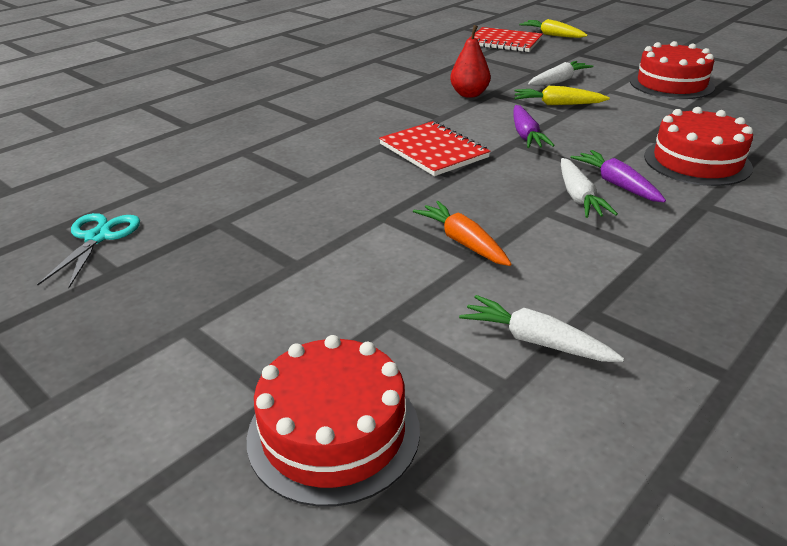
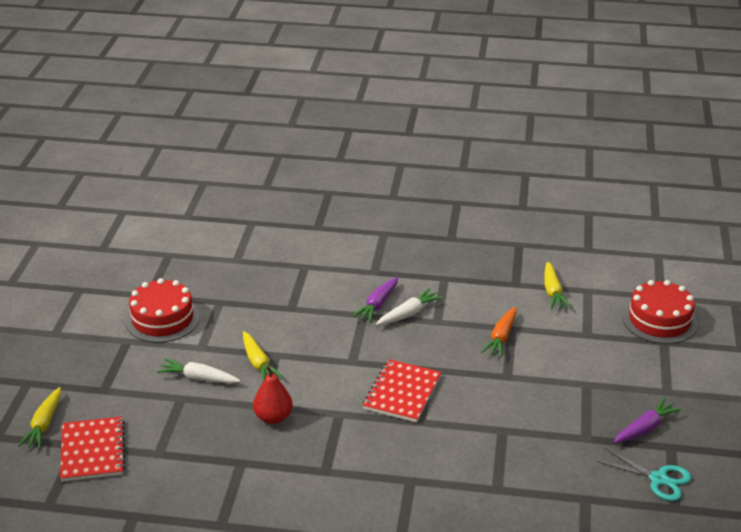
camera: 125 degrees left, 0 degrees up
(98, 237) = (658, 479): turquoise scissors -> turquoise scissors turned 120 degrees counterclockwise
(526, 135) = (334, 360): purple carrot -> purple carrot (645, 428)
(536, 341) = (552, 292): white carrot -> yellow carrot
(697, 161) = (315, 283): red cake -> none

